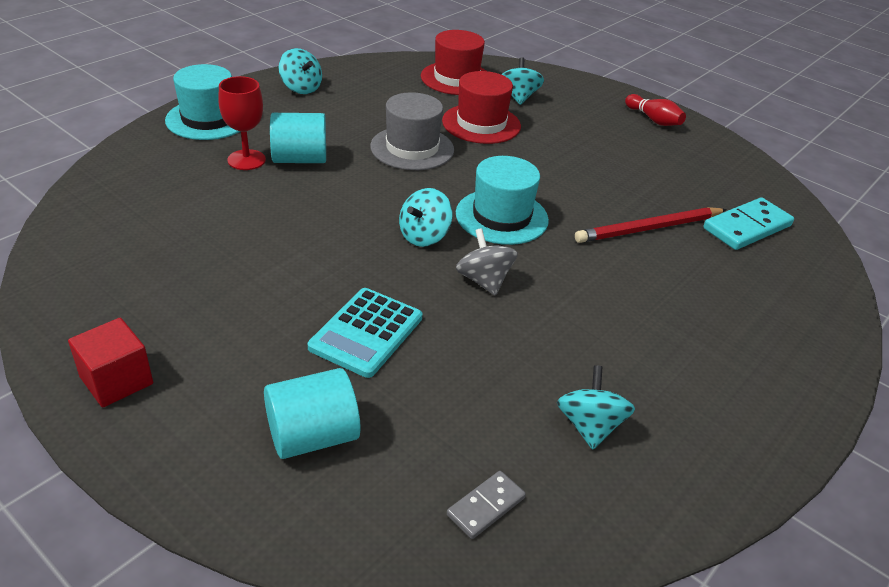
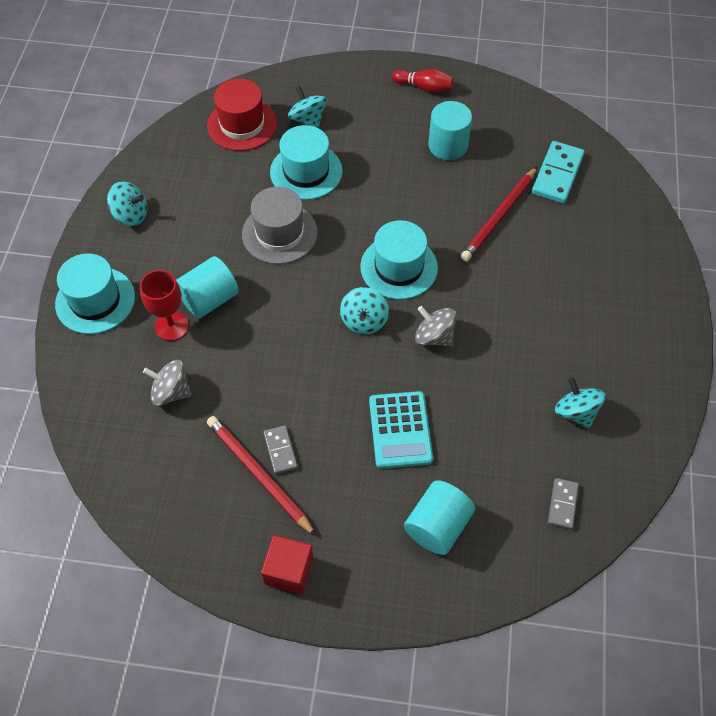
camera: 30 degrees left, 20 degrees up
(187, 291) = (258, 475): none -> red pencil
(190, 198) = (171, 392): none -> grey spinning top
(230, 285) = (280, 450): none -> grey domino
(481, 124) = (306, 171): red hat -> turquoise hat
(640, 162) = (448, 145): none -> turquoise cylinder

